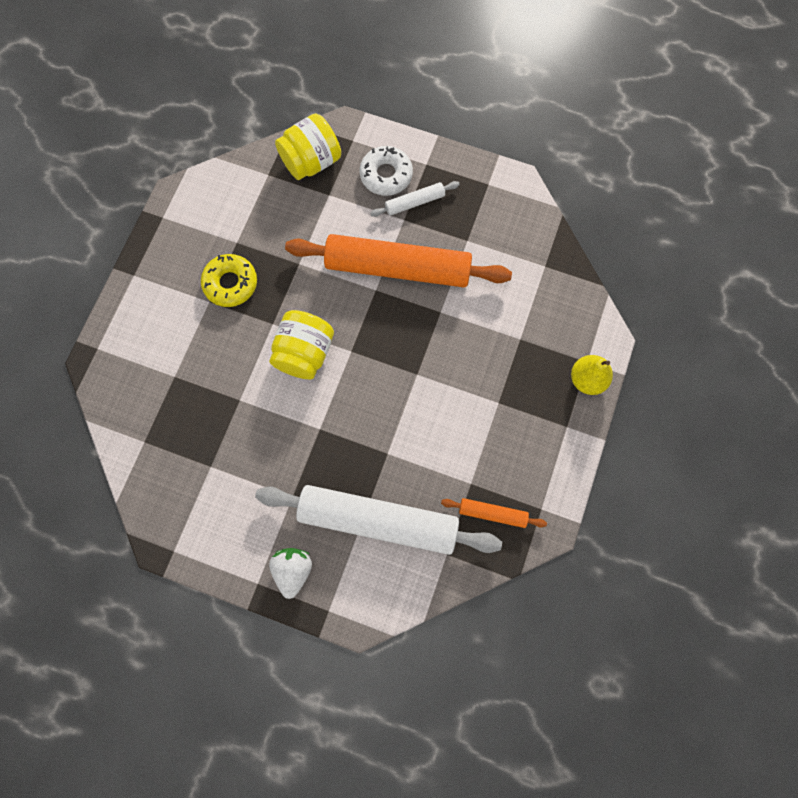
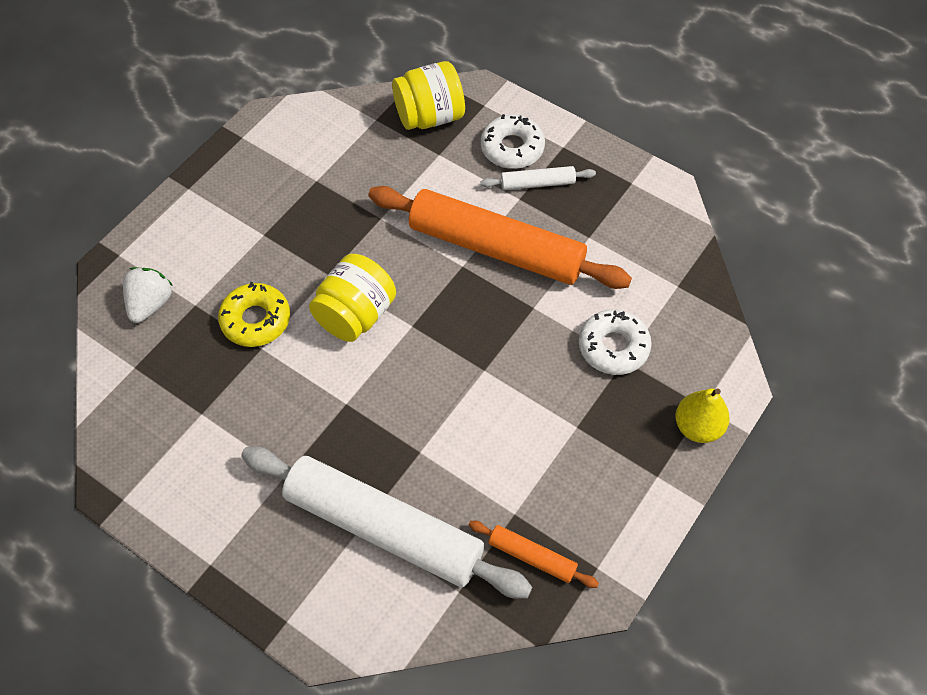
camera: 15 degrees right, 15 degrees down
(230, 283) = (294, 221): yellow donut -> yellow donut (256, 320)
(293, 570) = (259, 560): white strawberry -> white strawberry (150, 304)
(509, 330) = (613, 347): none -> white donut

